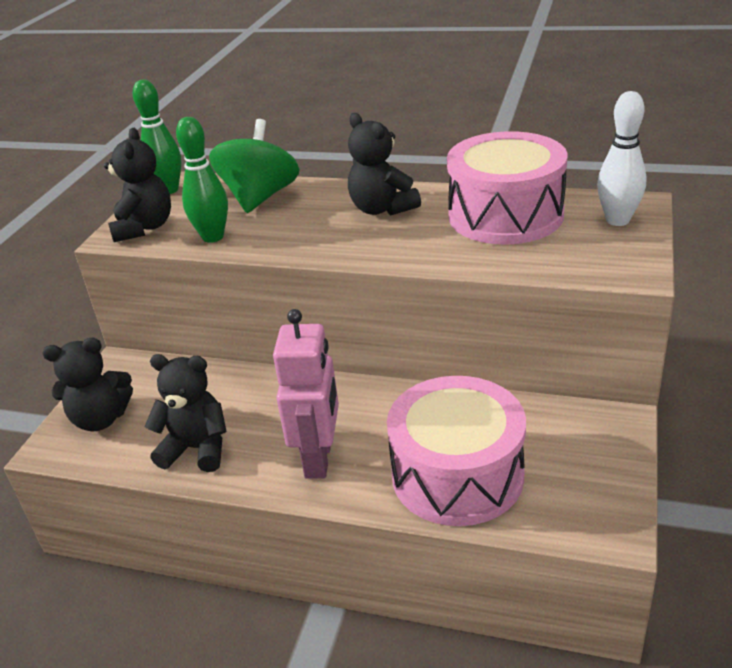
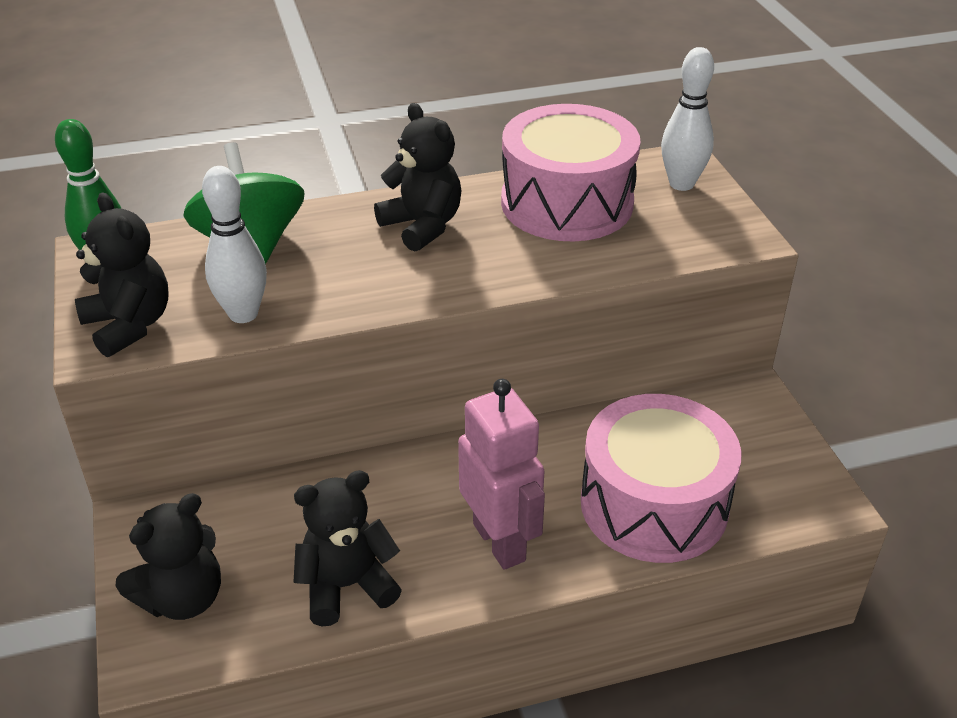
camera: 35 degrees left, 5 degrees up
(213, 237) = (243, 314): green bowling pin -> white bowling pin
(382, 209) = (422, 226): black teddy bear -> black teddy bear turned 150 degrees counterclockwise

